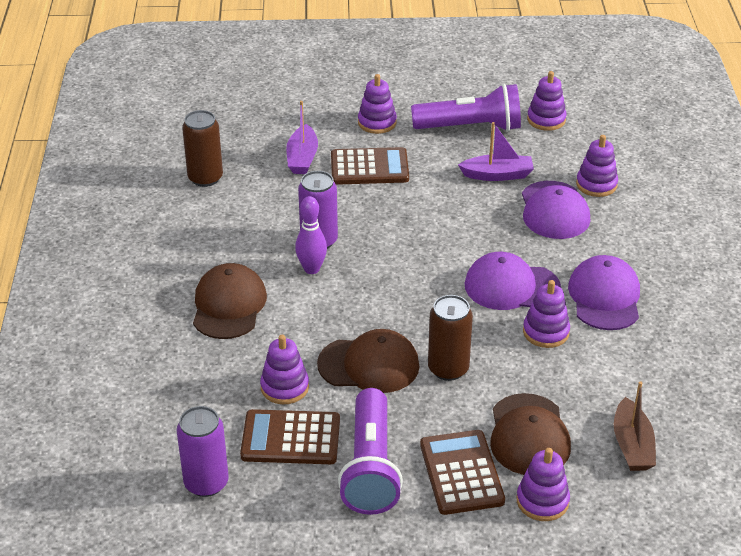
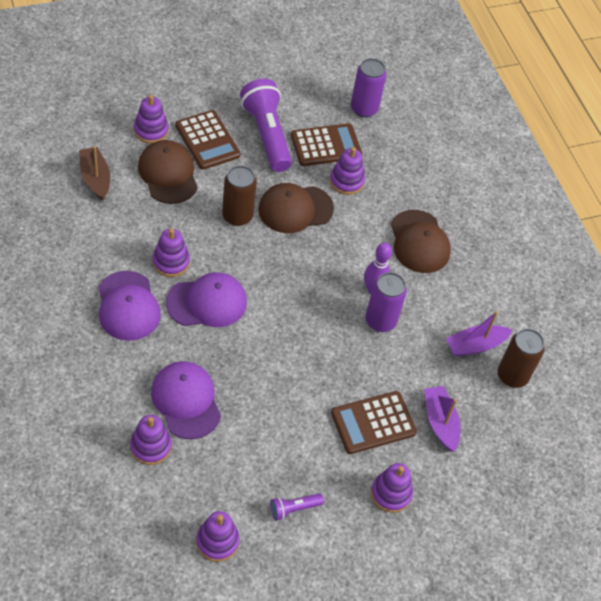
camera: 155 degrees right, 15 degrees up
(470, 127) = (294, 509): purple flashlight -> purple flashlight, size x0.45
(497, 175) = (249, 439): purple boat -> purple boat (475, 345)

